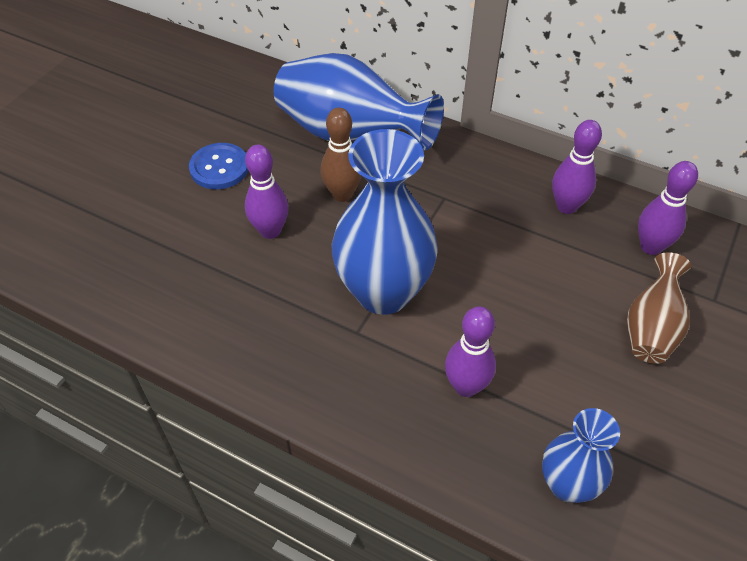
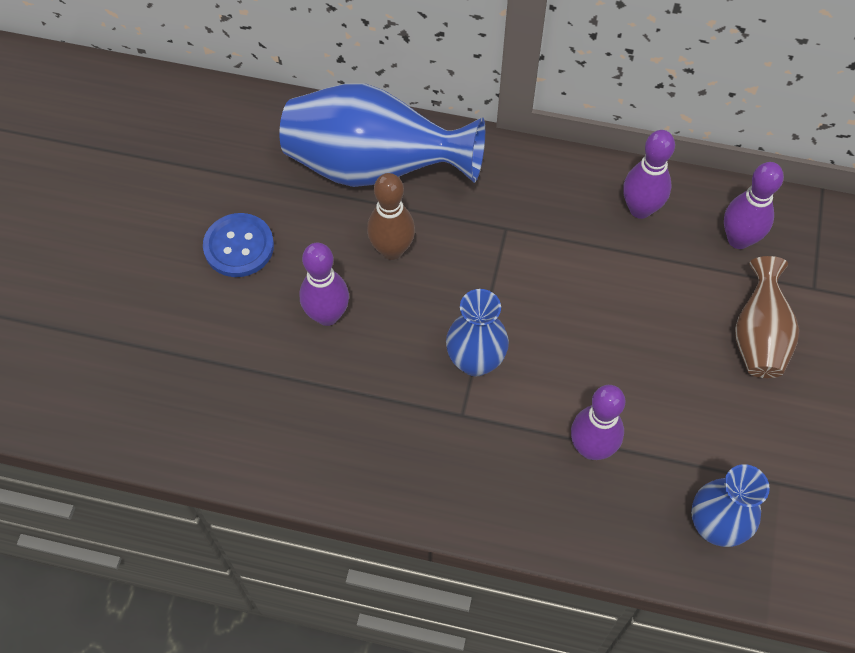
camera: 15 degrees left, 10 degrees up
(383, 292) = (475, 361): blue vase -> blue vase, size x0.56

